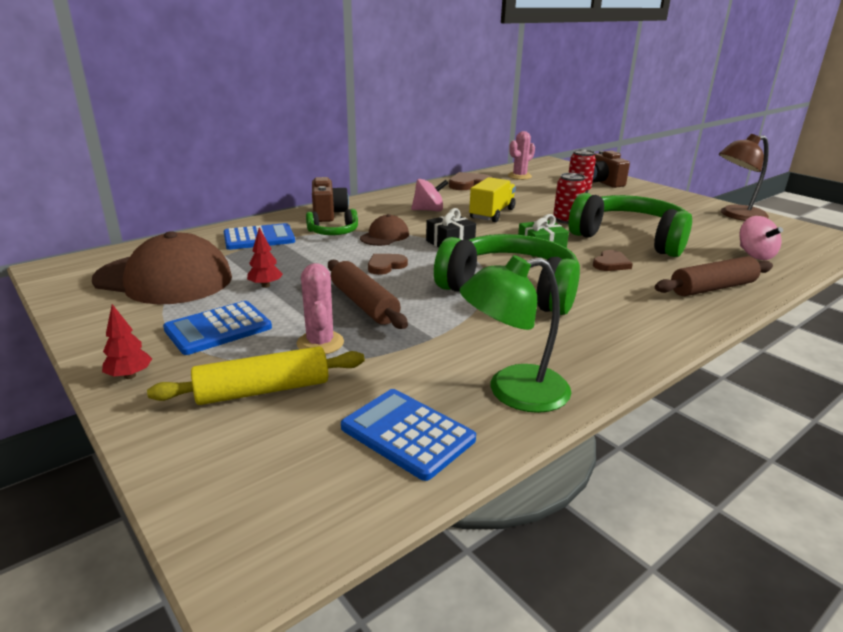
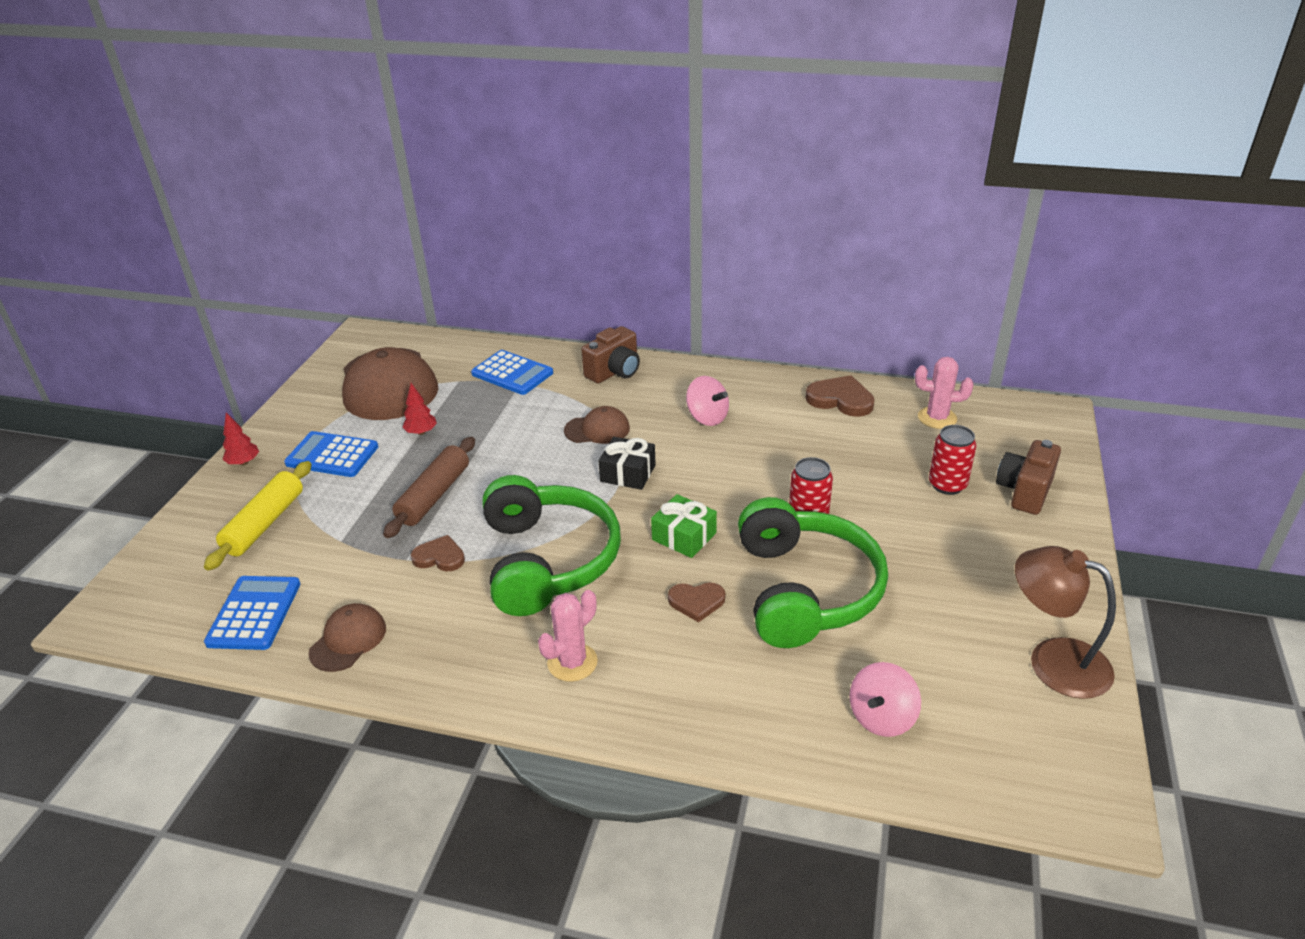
camera: 55 degrees right, 10 degrees up
(263, 390) = (264, 523): yellow rolling pin -> yellow rolling pin turned 75 degrees clockwise
(320, 343) = (348, 511): pink cactus -> pink cactus (572, 662)
(333, 232) = (571, 399): green headphones -> none
(385, 266) = (525, 466): brown heart -> brown heart (439, 557)
(492, 214) = (753, 460): yellow truck -> none
(513, 392) = (348, 640): green lamp -> brown cap
(712, 288) = (708, 703): brown rolling pin -> none

